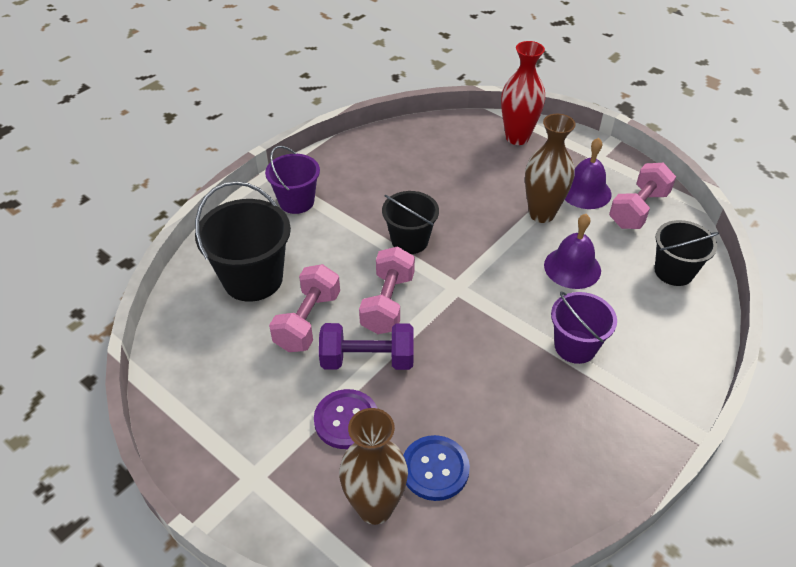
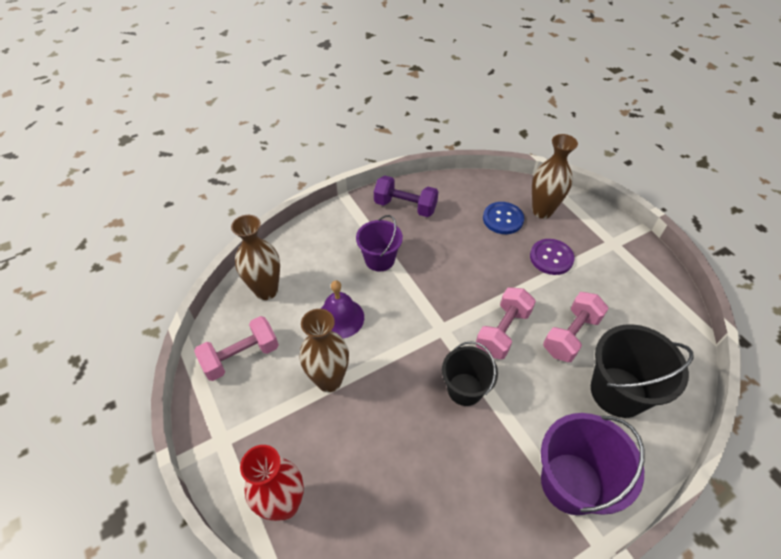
camera: 160 degrees left, 5 degrees up
(296, 201) = (571, 483): purple bucket -> purple bucket, size x1.53
(367, 360) = (529, 291): purple dumbbell -> purple dumbbell (405, 206)
(585, 191) = (270, 394): purple bell -> none
(673, 271) = (266, 291): black bucket -> brown vase

